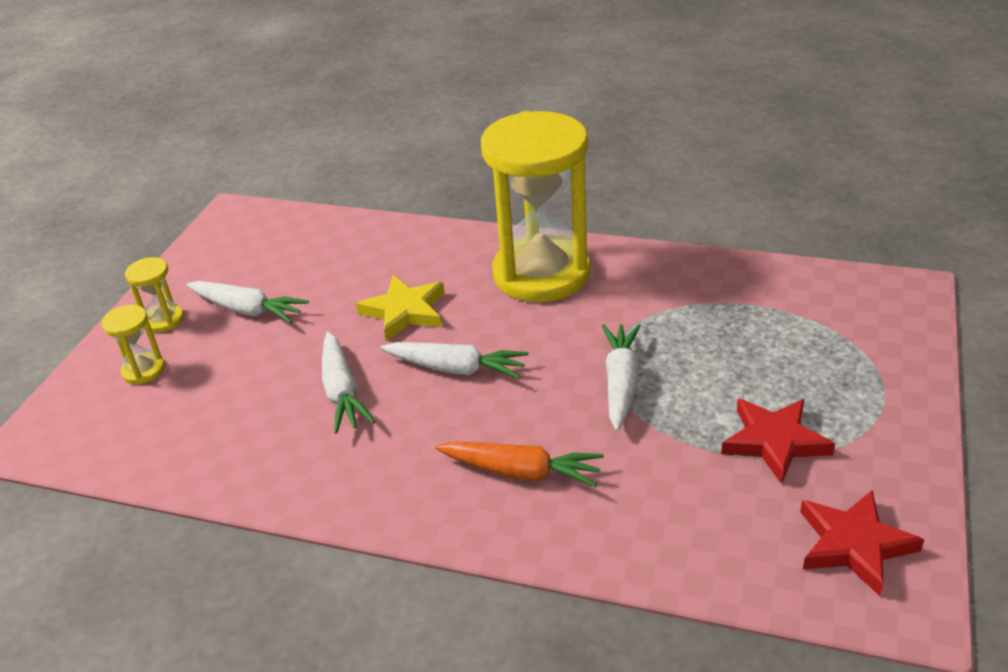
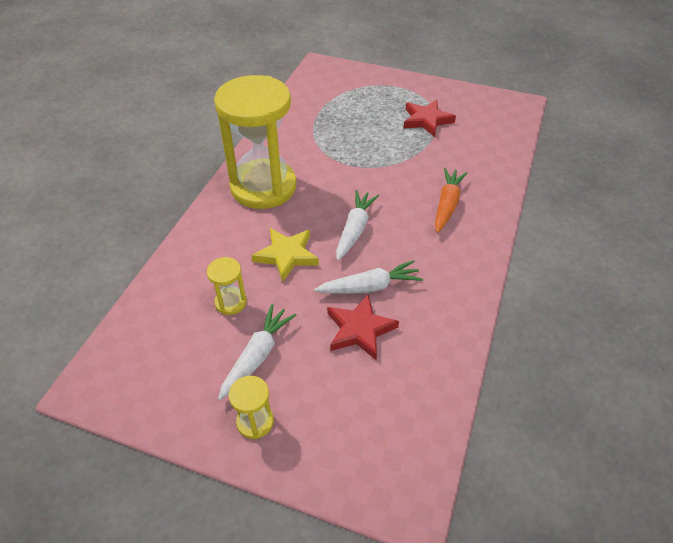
camera: 90 degrees left, 10 degrees up
(143, 370) = (325, 425): yellow hourglass -> yellow hourglass (231, 302)
(620, 383) = (378, 163): white carrot -> none
(854, 545) = (489, 110): red star -> red star (360, 330)

